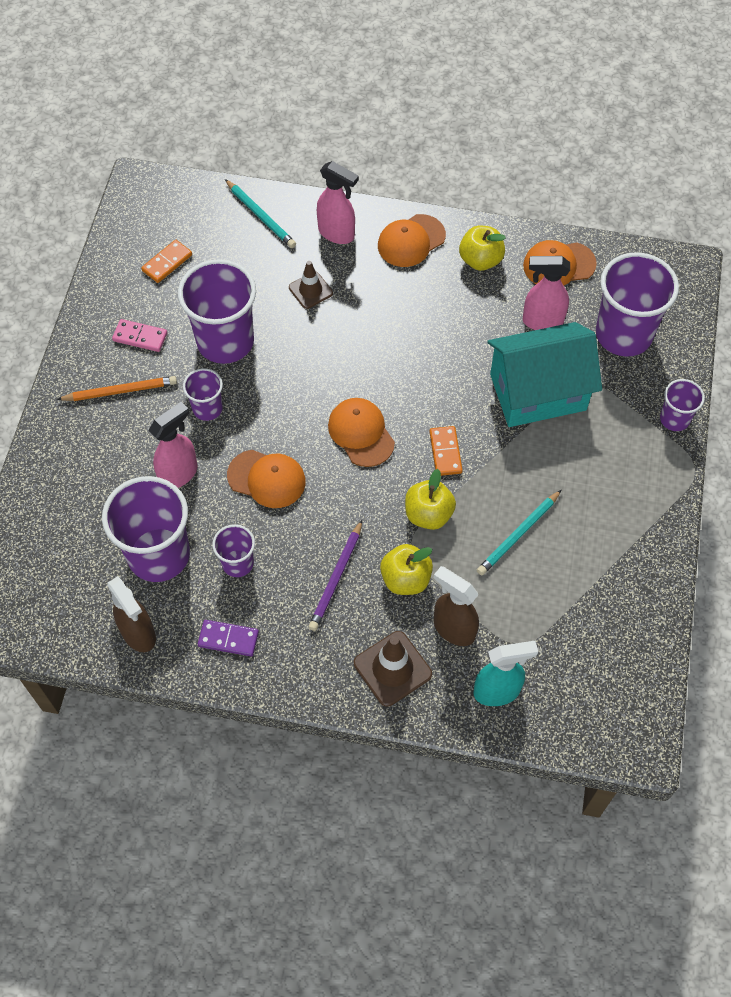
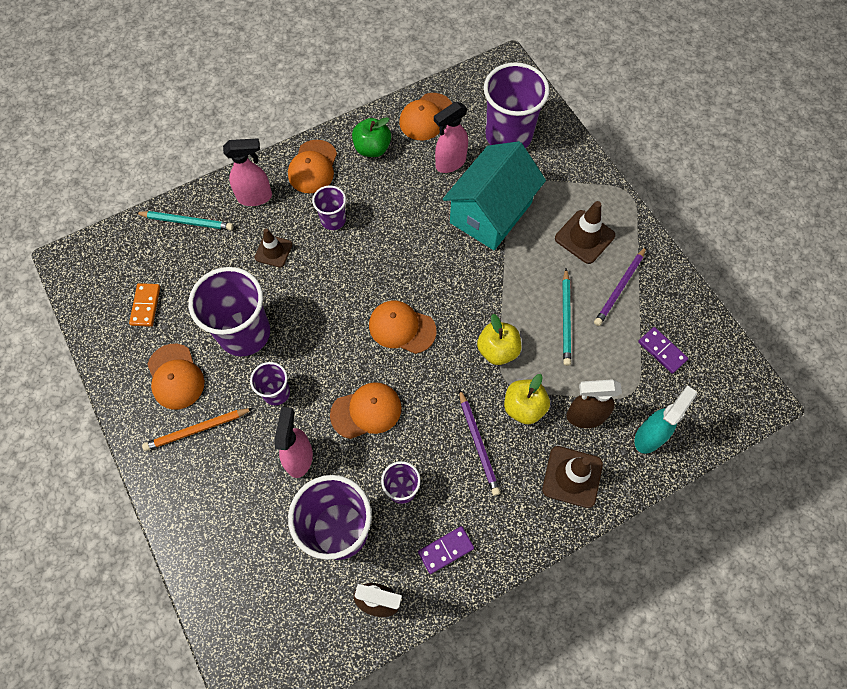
camera: 40 degrees left, 5 degrees up
(120, 391) = (197, 429): orange pencil -> orange pencil turned 150 degrees counterclockwise
(140, 337) = (175, 377): pink domino -> orange cap
(445, 452) = (469, 298): orange domino -> none
(480, 260) = (372, 148): yellow apple -> green apple
(584, 630) = (662, 351): none -> purple domino
(598, 545) = (620, 287): none -> purple pencil
(609, 476) = (584, 237): none -> brown traffic cone
(674, 419) = (588, 169): purple cup -> purple cup (333, 220)

